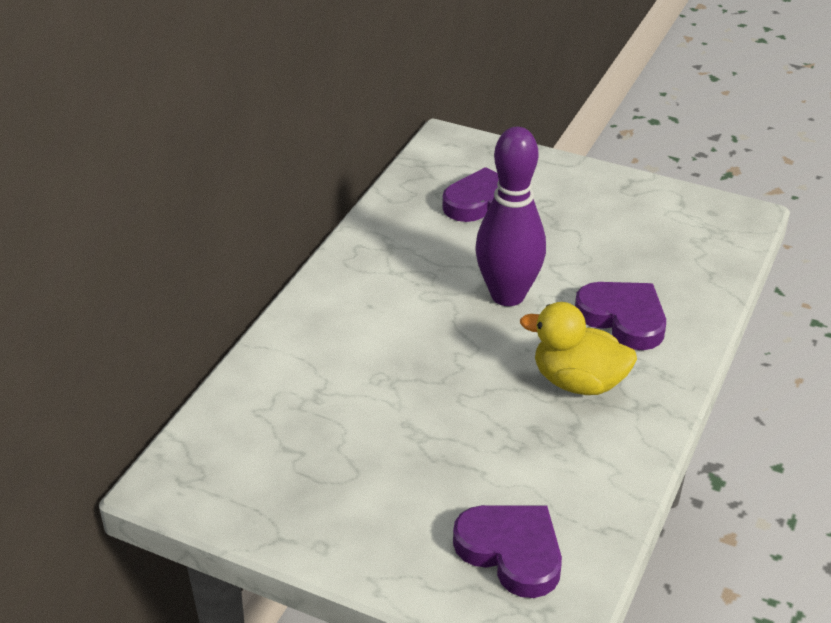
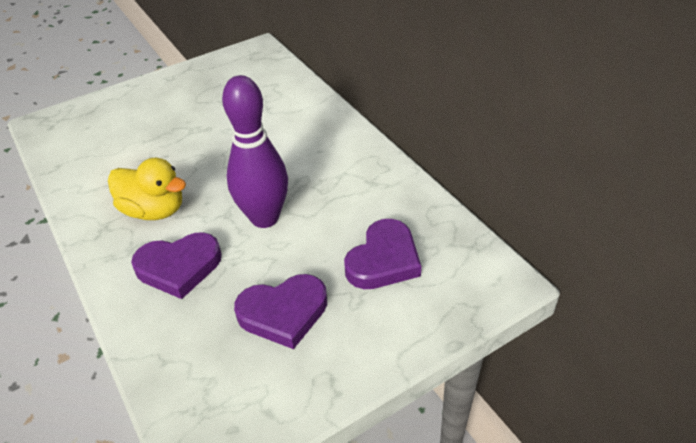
camera: 125 degrees right, 5 degrees up
(511, 552) = (90, 129): purple heart -> purple heart (283, 313)
(578, 382) = (154, 210): yellow duck -> yellow duck turned 60 degrees clockwise

